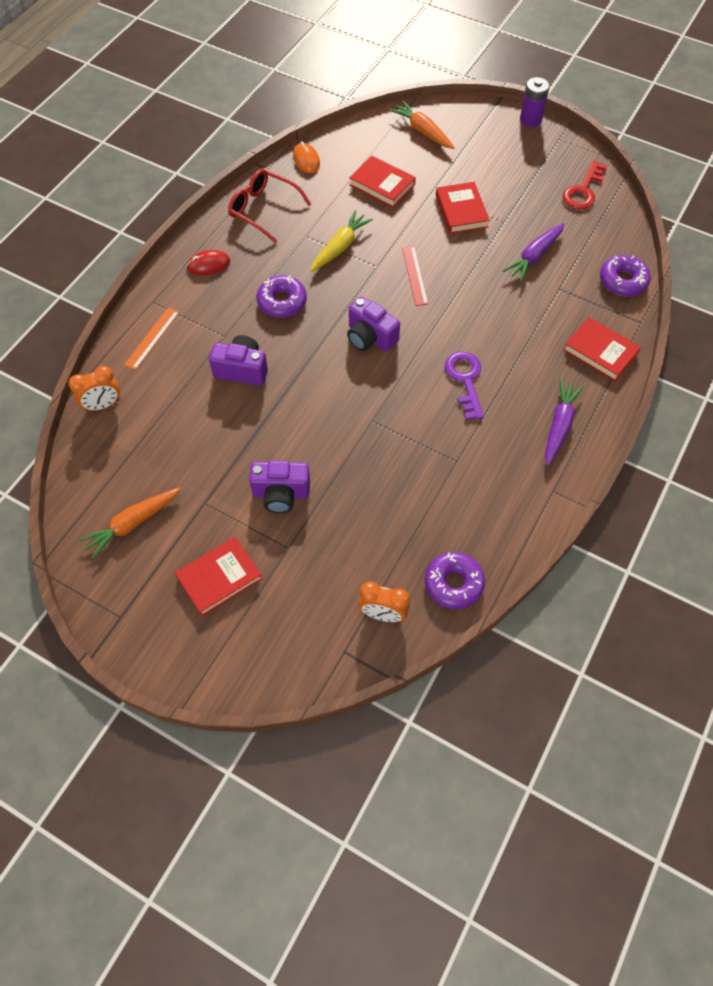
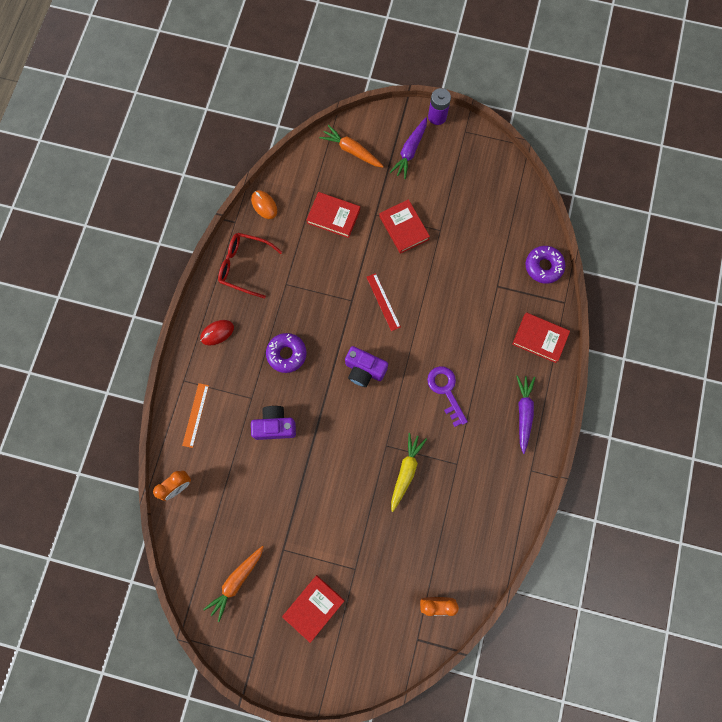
camera: 15 degrees left, 15 degrees up
(281, 494) = (337, 526): purple camera -> none
(340, 247) = (317, 288): yellow carrot -> yellow carrot (406, 471)
(453, 583) = (478, 566): purple donut -> none
(534, 256) = (471, 259): purple carrot -> purple carrot (410, 151)
(583, 190) = (495, 182): red key -> none

